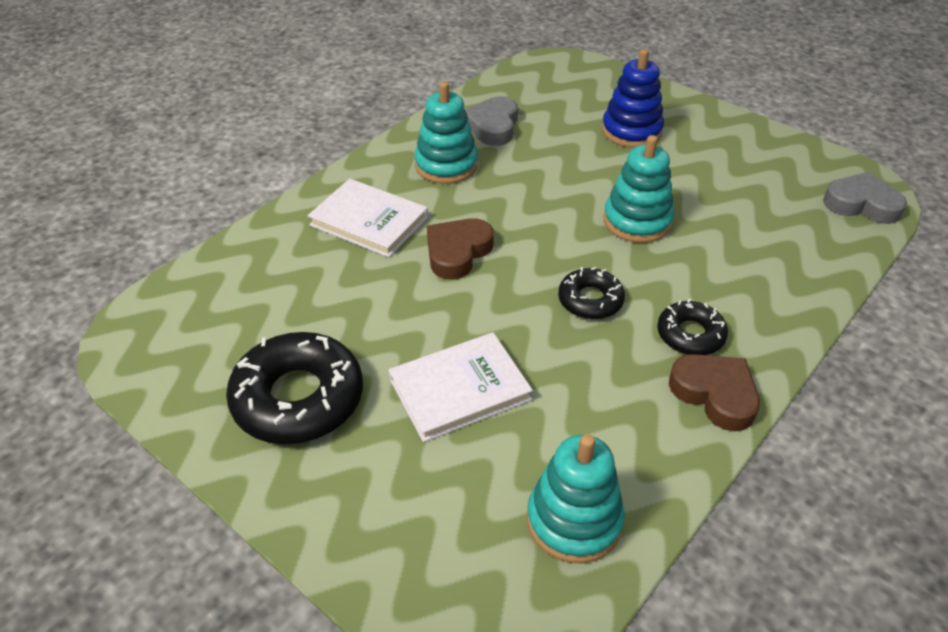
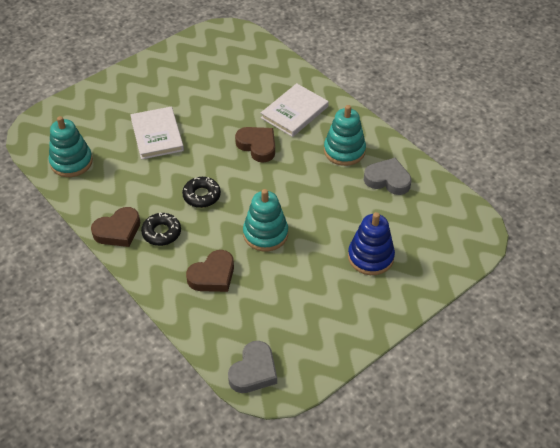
camera: 100 degrees right, 5 degrees up
(298, 398) = (171, 82): black donut -> none
(740, 262) = (213, 275): none -> brown heart

